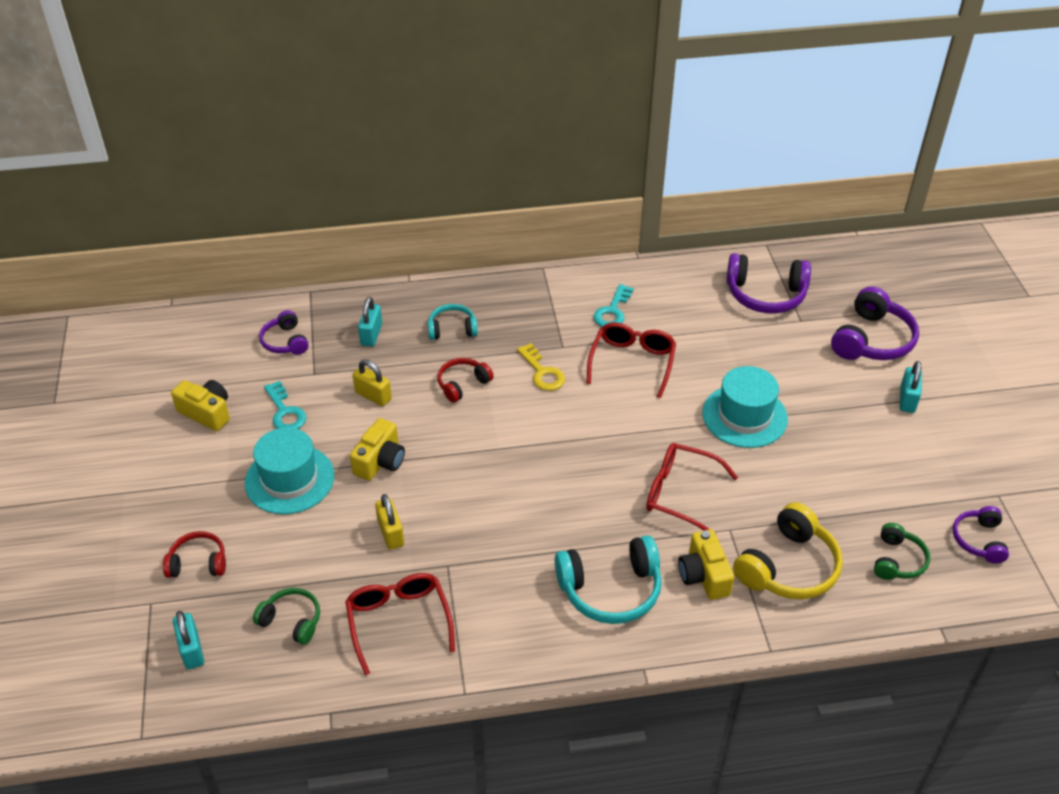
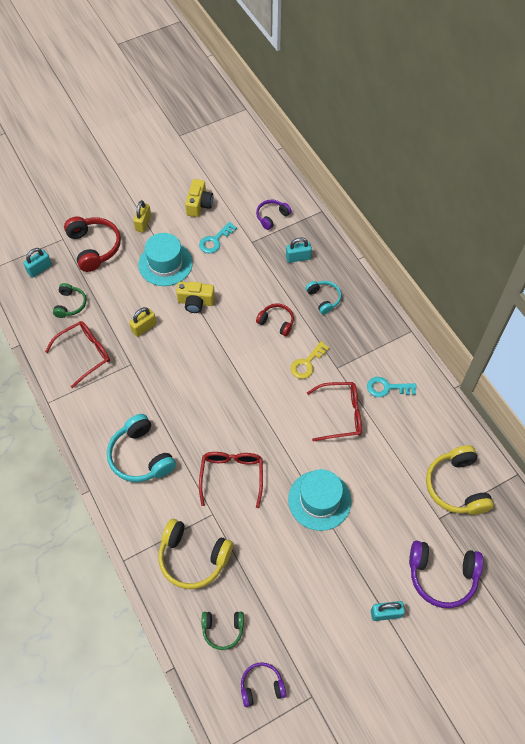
camera: 70 degrees right, 15 degrees up
(198, 563) = (94, 247): red headphones -> red headphones, size x1.71
(373, 396) = (246, 278): yellow padlock -> yellow padlock (143, 223)
(704, 575) = (169, 507): yellow camera -> none
(765, 294) = (456, 486): purple headphones -> yellow headphones

